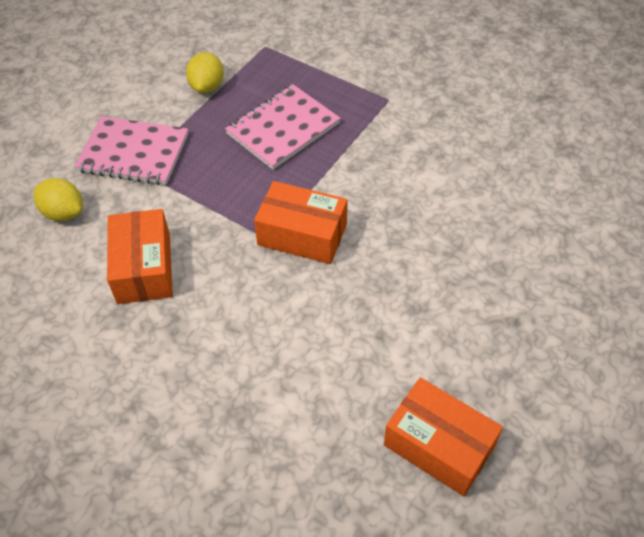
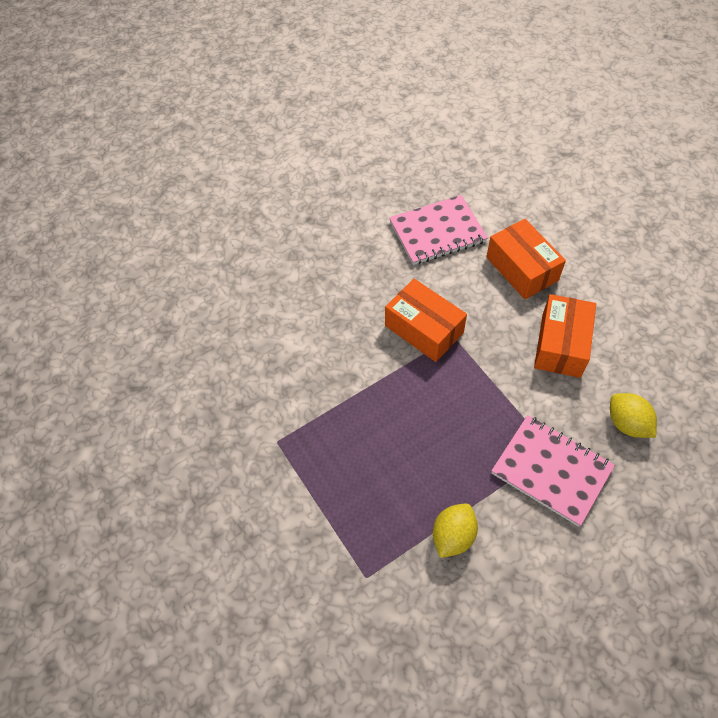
camera: 155 degrees left, 5 degrees up
(283, 128) = (395, 444): pink notebook -> pink notebook (437, 232)
(439, 445) = (401, 172): orange box -> orange box (521, 269)

